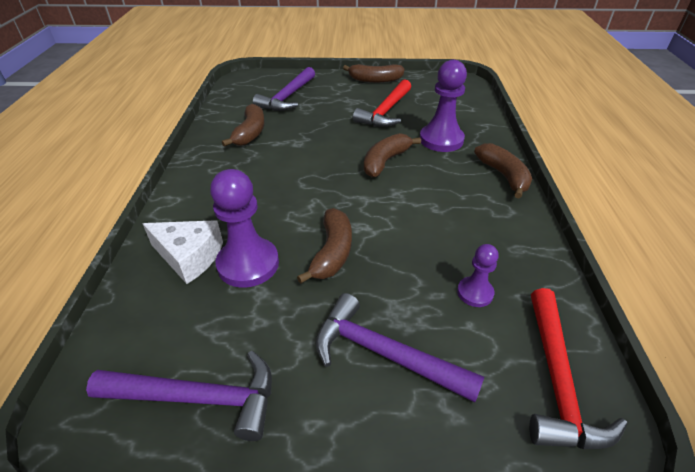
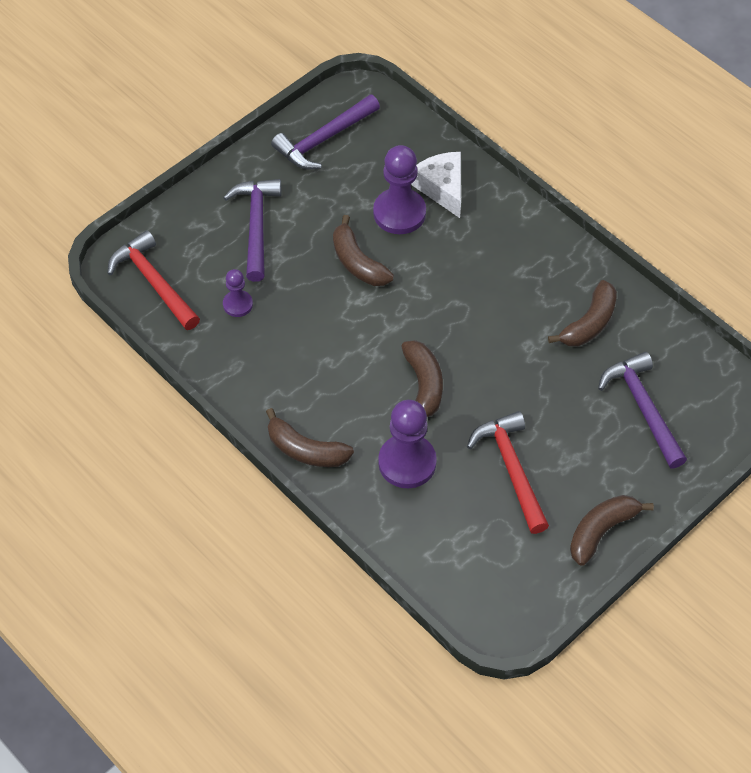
camera: 135 degrees right, 15 degrees up
(189, 257) = (442, 188): white cheese -> white cheese turned 90 degrees clockwise
(250, 133) = (589, 323): brown banana -> brown banana turned 105 degrees counterclockwise
(384, 354) = (256, 226): purple hammer -> purple hammer turned 75 degrees counterclockwise

